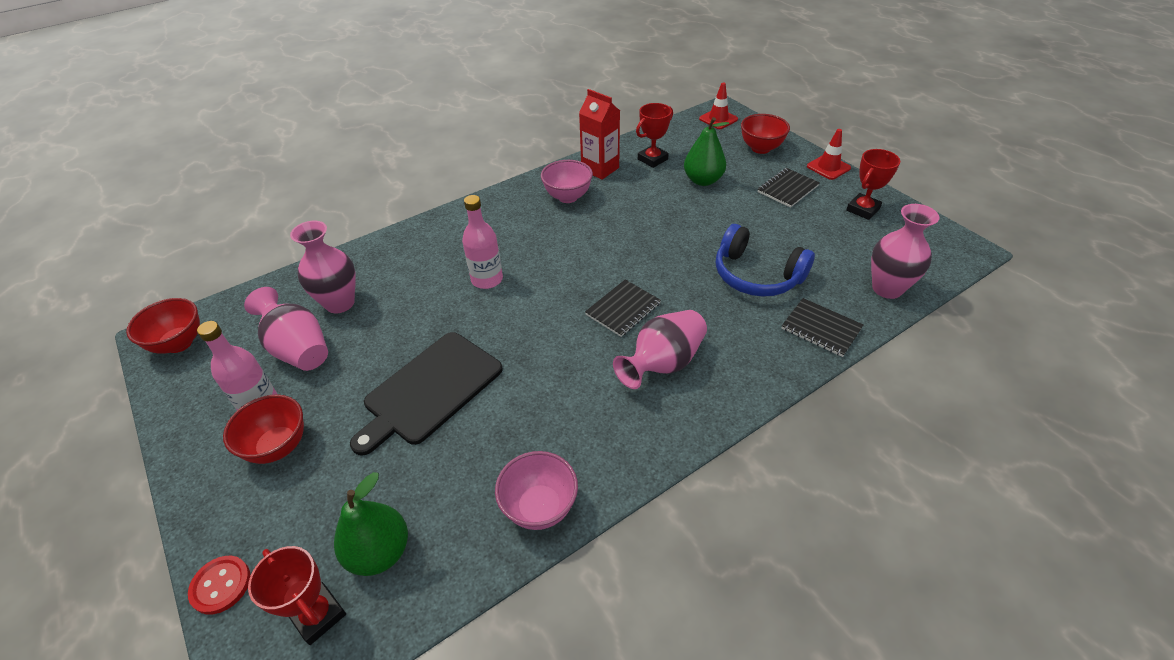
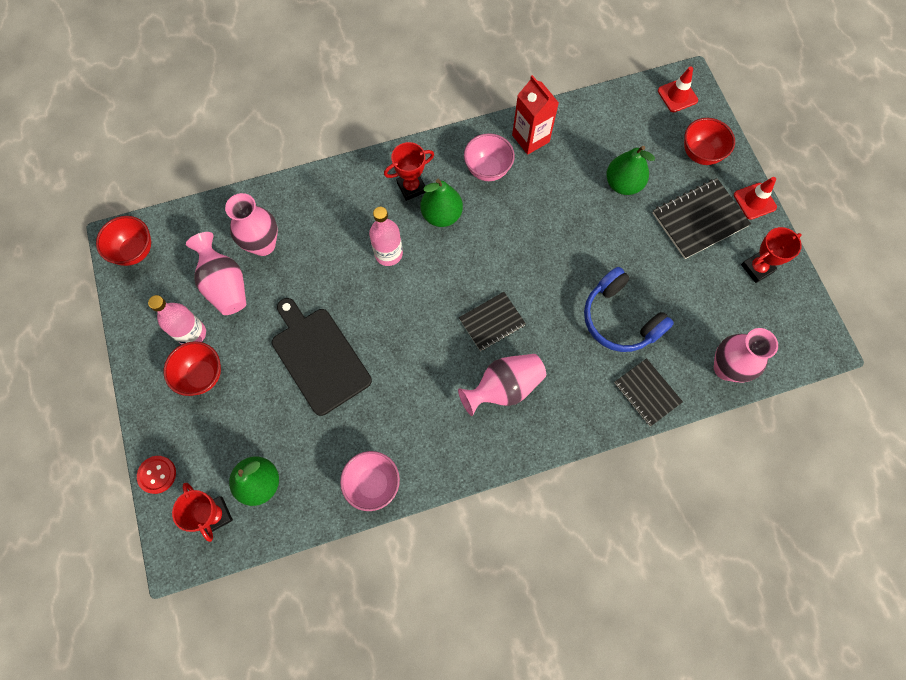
camera: 15 degrees right, 25 degrees up
(430, 390) = (319, 357): black cutting board -> black cutting board turned 90 degrees clockwise
(534, 238) = (441, 215): none -> green pear
(652, 159) = (586, 139): red trophy -> red trophy (411, 187)
(788, 189) = (699, 220): black notebook -> black notebook, size x1.52

